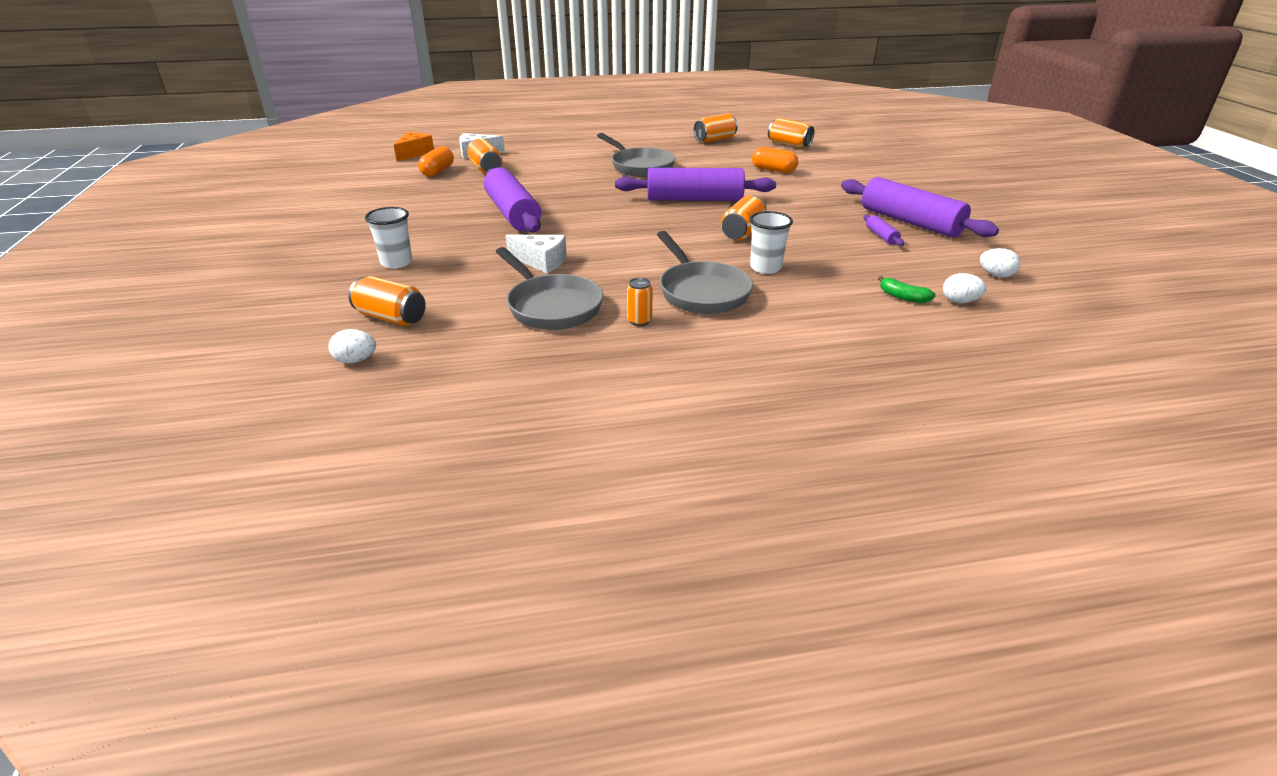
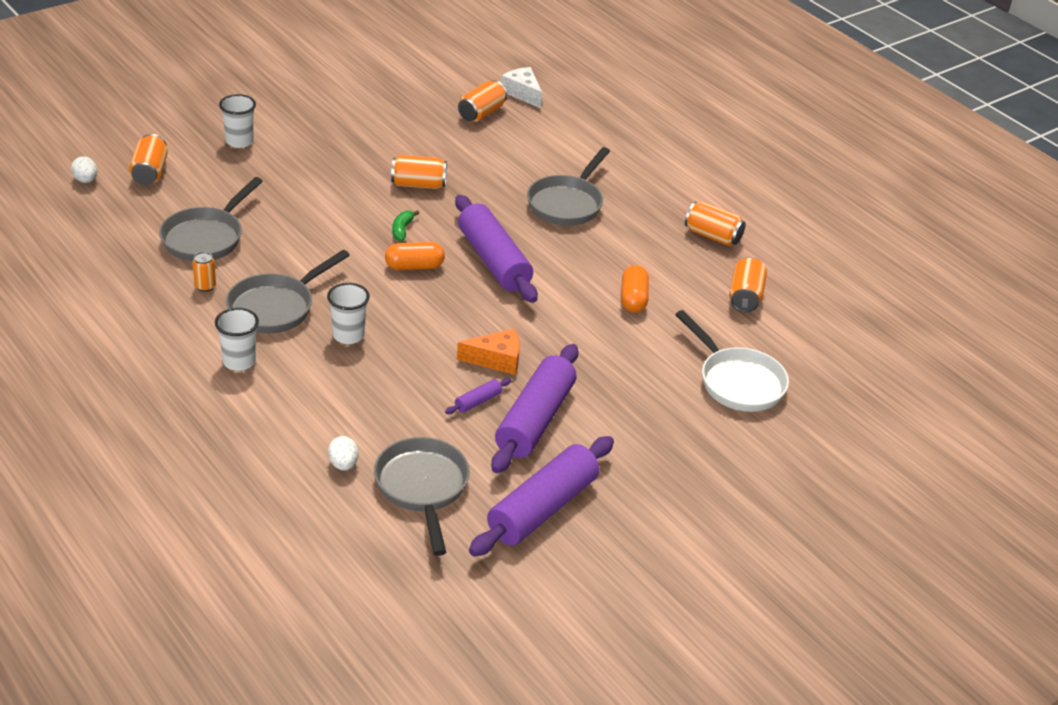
camera: 60 degrees right, 5 degrees up
(414, 153) = (491, 59): orange cheese -> orange cheese (496, 360)
(438, 171) = (452, 90): orange capsule -> orange capsule (414, 266)
(512, 213) = (377, 164): purple rolling pin -> purple rolling pin (542, 508)
(541, 261) = (285, 209): white cheese -> none
(742, 232) = (425, 307): orange can -> orange can (418, 184)
(782, 324) = (239, 361): none -> white cup
(881, 162) = (737, 382): none -> white pan
(903, 297) = (332, 427): green banana -> green banana (402, 230)
(996, 275) = (422, 488): white egg -> grey pan

